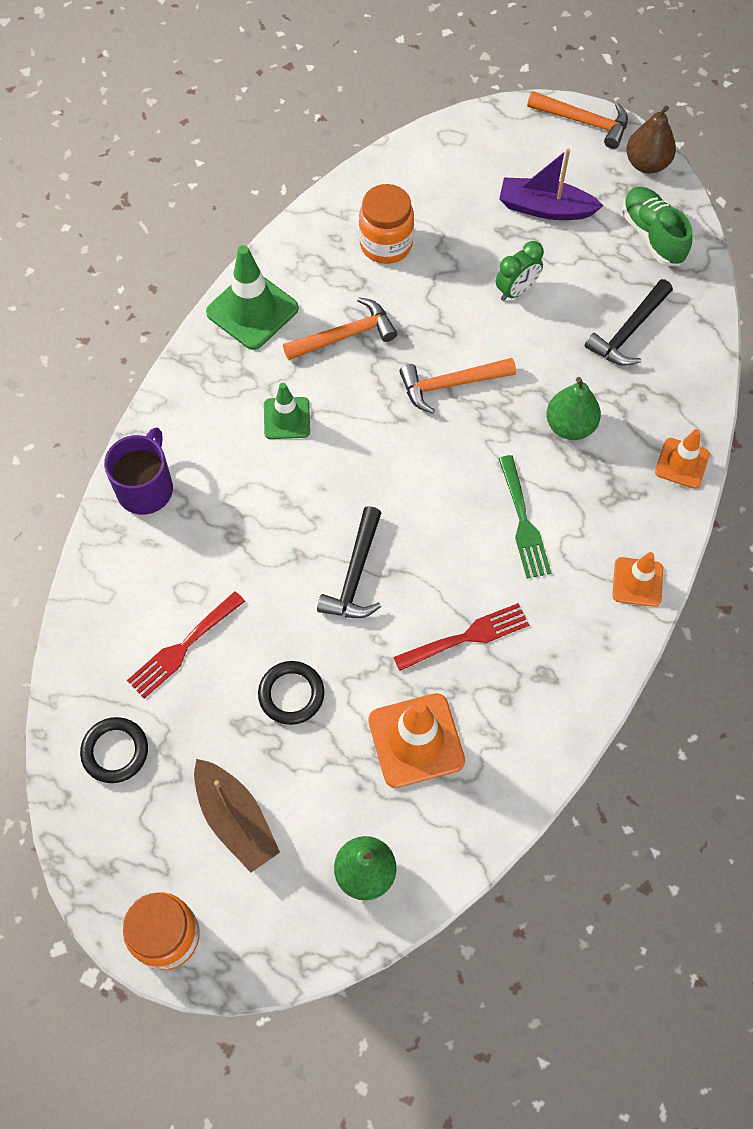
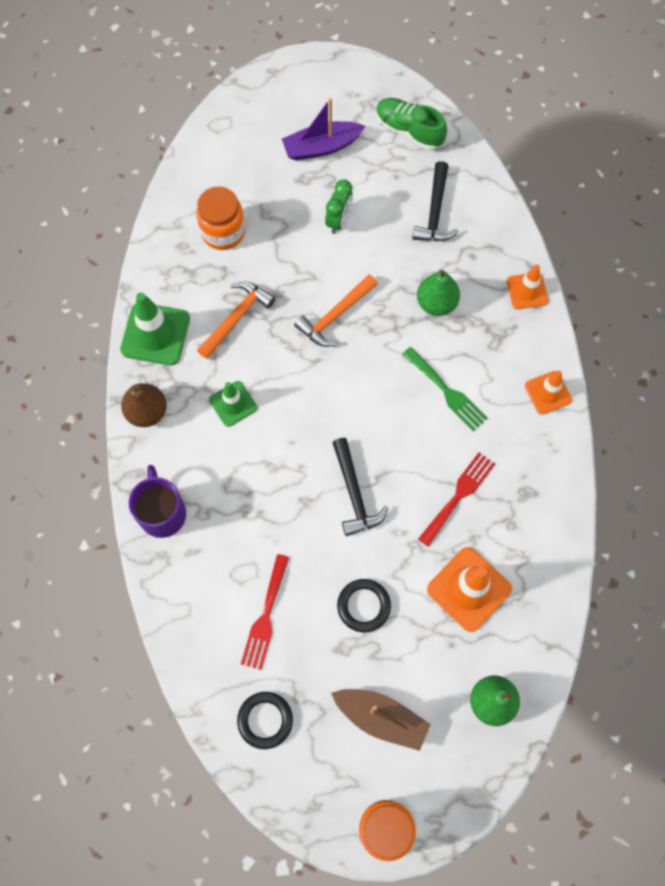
camera: 30 degrees left, 5 degrees up
(584, 122) = (309, 66): orange hammer -> none
(646, 164) = (373, 77): brown pear -> brown pear (147, 412)

